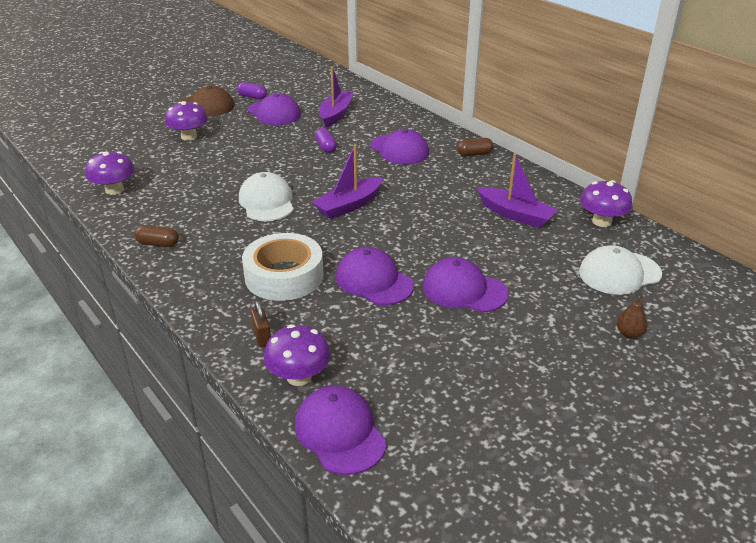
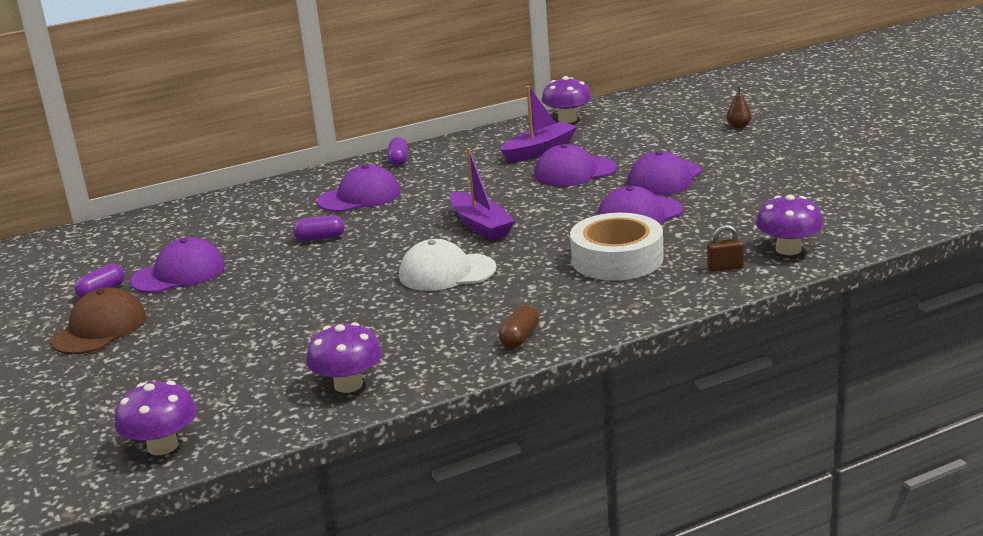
camera: 75 degrees left, 10 degrees down
(189, 137) = (207, 336): purple mushroom -> purple mushroom (163, 446)
(336, 114) = (223, 232): purple boat -> none
(340, 432) = (862, 232): purple cap -> purple cap (575, 172)
(474, 154) = (398, 160): brown capsule -> purple capsule
(619, 273) = (653, 121): white cap -> none

